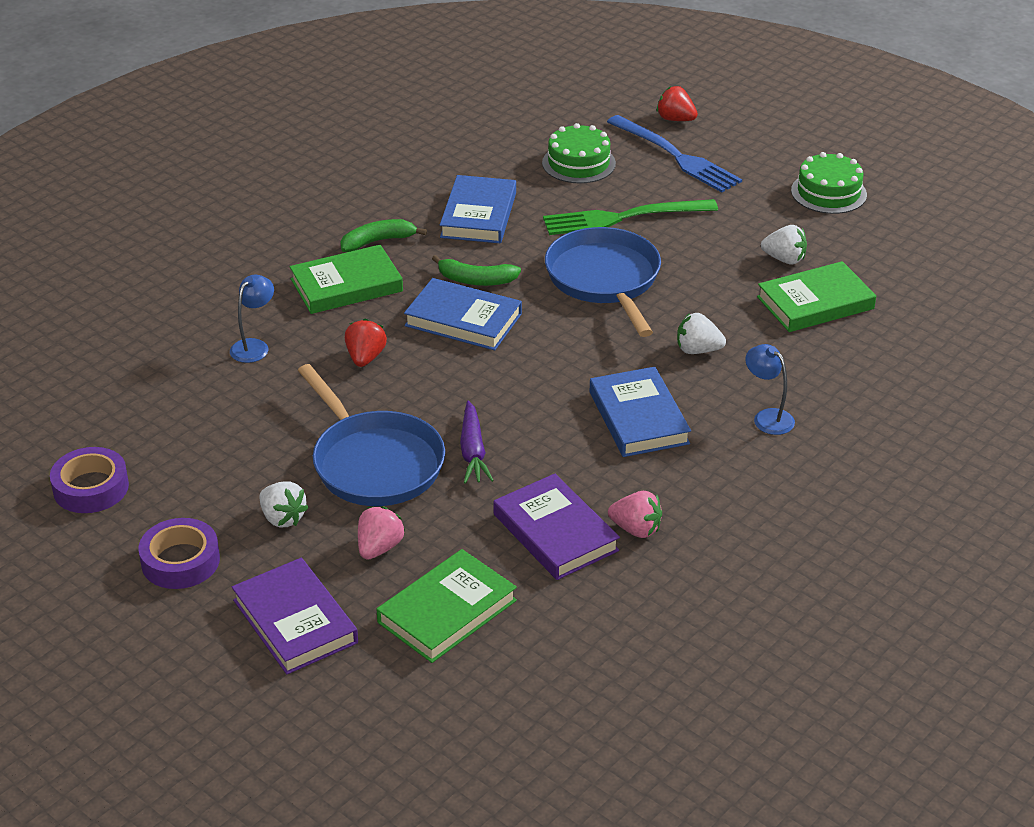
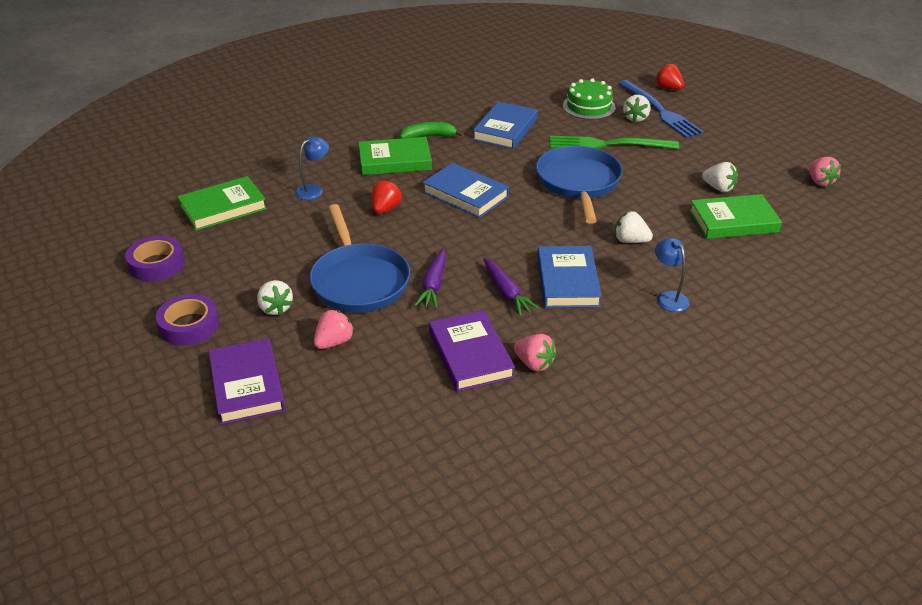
camera: 15 degrees right, 0 degrees up
(447, 611) = (362, 399): green book -> green book (223, 207)
(476, 280) = (485, 170): green banana -> none
(569, 446) = (506, 293): none -> purple carrot
(647, 172) = (635, 118): none -> white strawberry
(828, 192) = (767, 148): green cake -> none
(905, 231) = (820, 182): none -> pink strawberry

